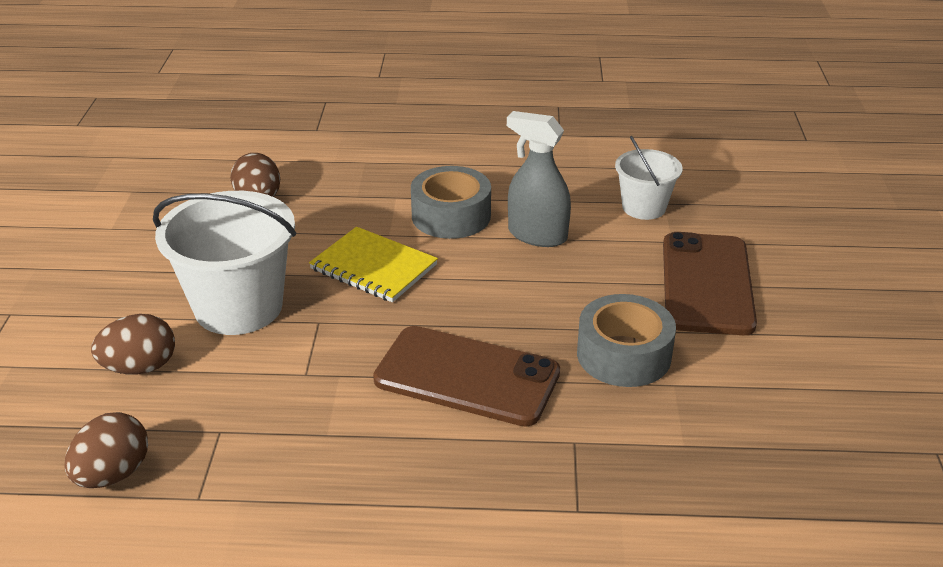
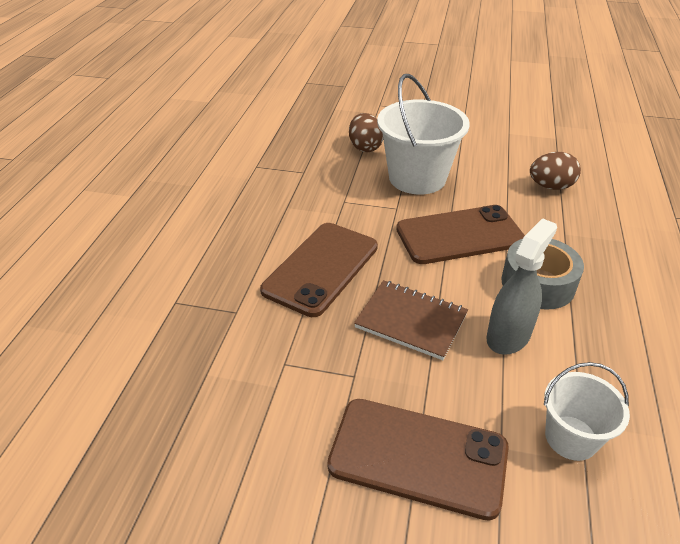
camera: 100 degrees right, 5 degrees up
(113, 474) = (284, 143): brown egg -> none
(373, 267) = (459, 235): yellow notebook -> brown phone
(538, 297) = (411, 321): none -> brown notebook
(623, 355) = (322, 361): grey tape -> none

